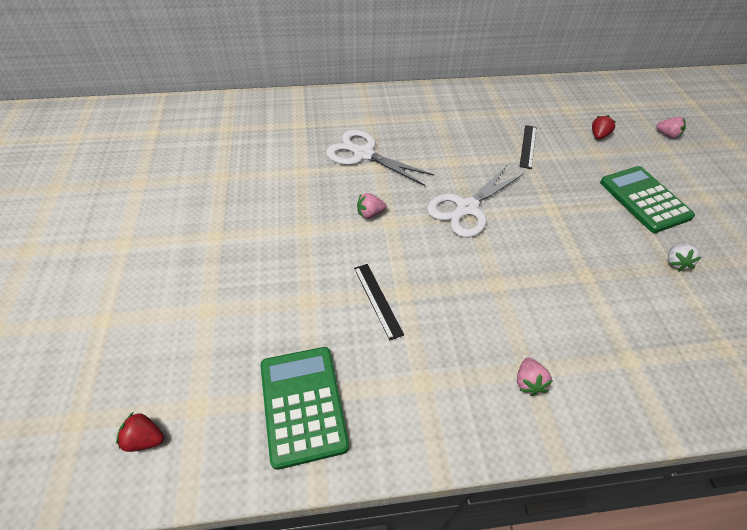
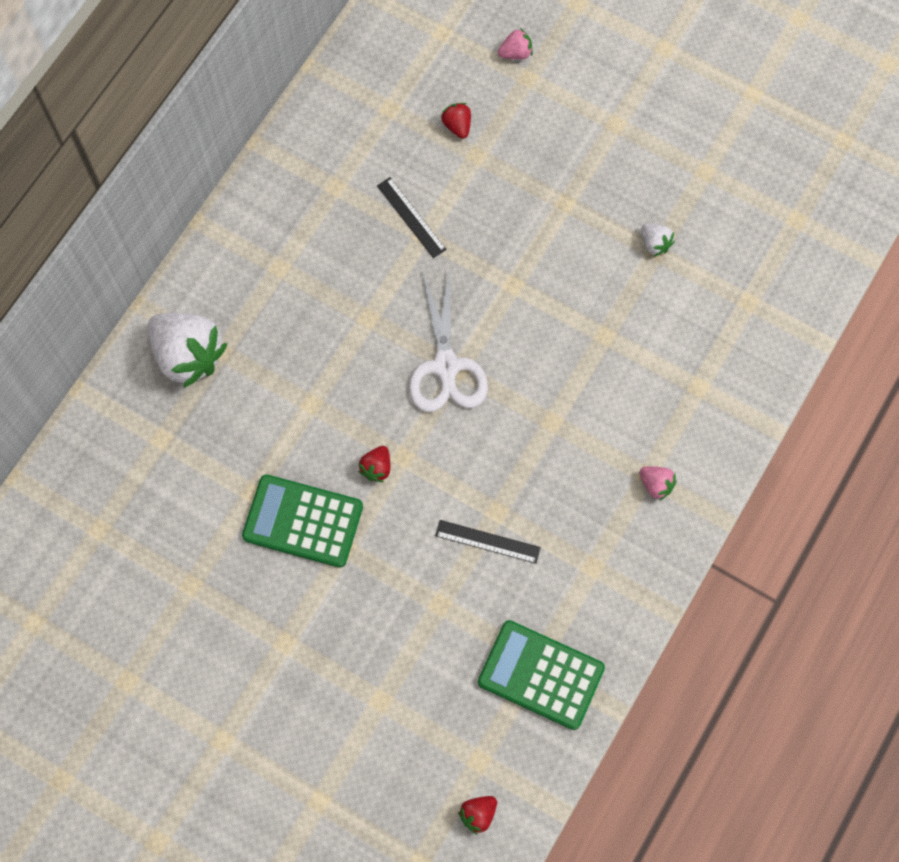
camera: 50 degrees left, 20 degrees up
(354, 111) = (188, 356): none -> white strawberry
(364, 154) = (279, 405): white scissors -> none
(370, 214) = (376, 468): pink strawberry -> red strawberry
(644, 199) = (572, 184): green calculator -> green calculator (303, 521)

